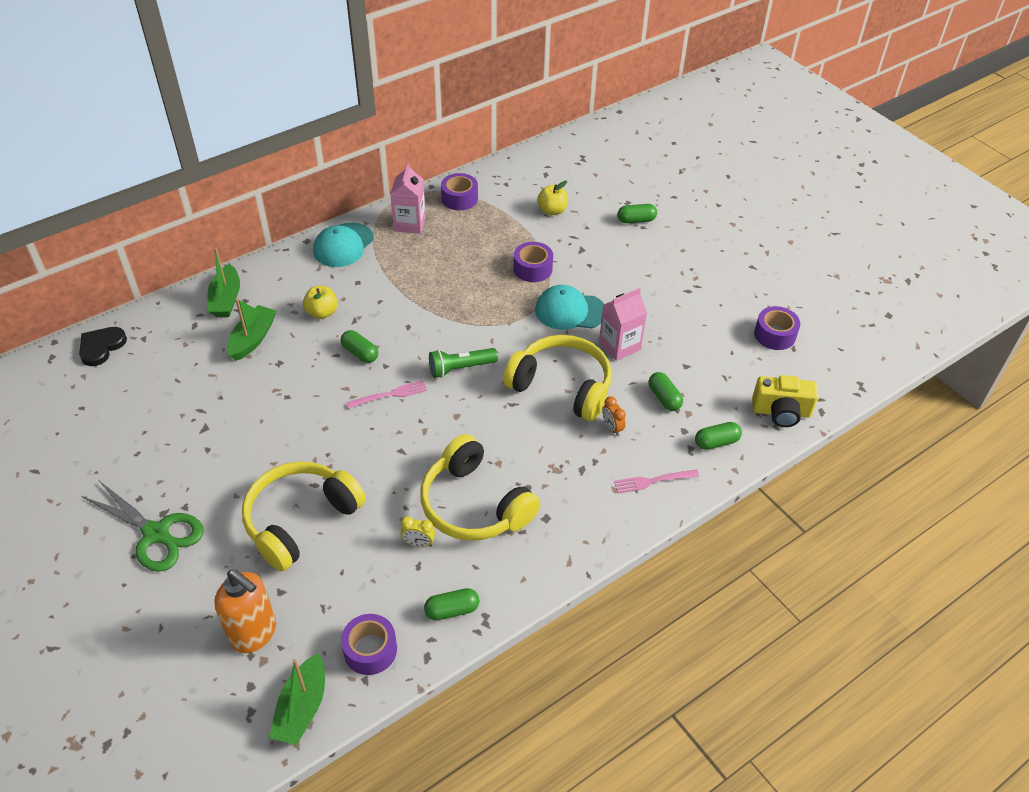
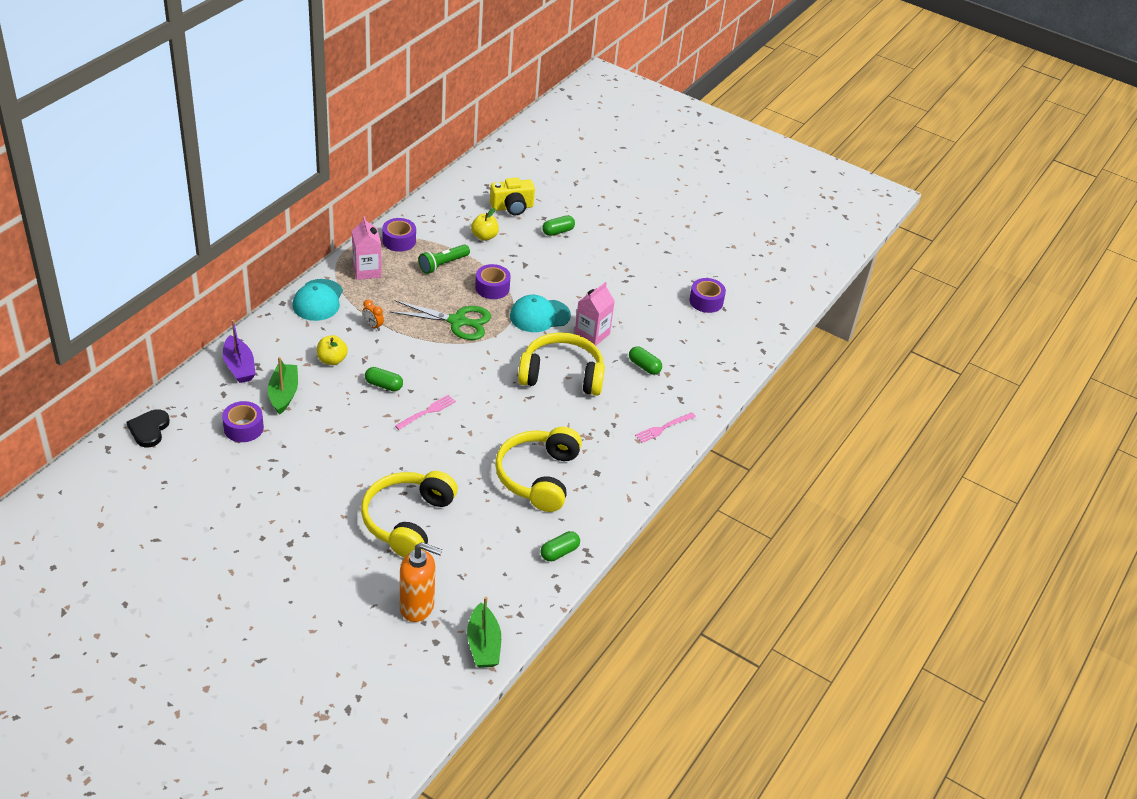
camera: 25 degrees left, 5 degrees down
(157, 534) = (294, 559): green scissors -> green scissors (458, 321)
(226, 299) = (239, 366): green boat -> purple boat
(370, 650) = (513, 594): purple tape -> purple tape (243, 428)
(418, 543) = (510, 514): yellow clock -> none
(460, 368) = (474, 379): green flashlight -> green flashlight (443, 264)
(474, 505) = (538, 477): yellow headphones -> yellow headphones turned 75 degrees clockwise
(612, 428) = (615, 397): orange clock -> orange clock (373, 326)
(716, 442) = (697, 390): green capsule -> none
(781, 412) = (734, 357): yellow camera -> yellow camera (512, 207)

